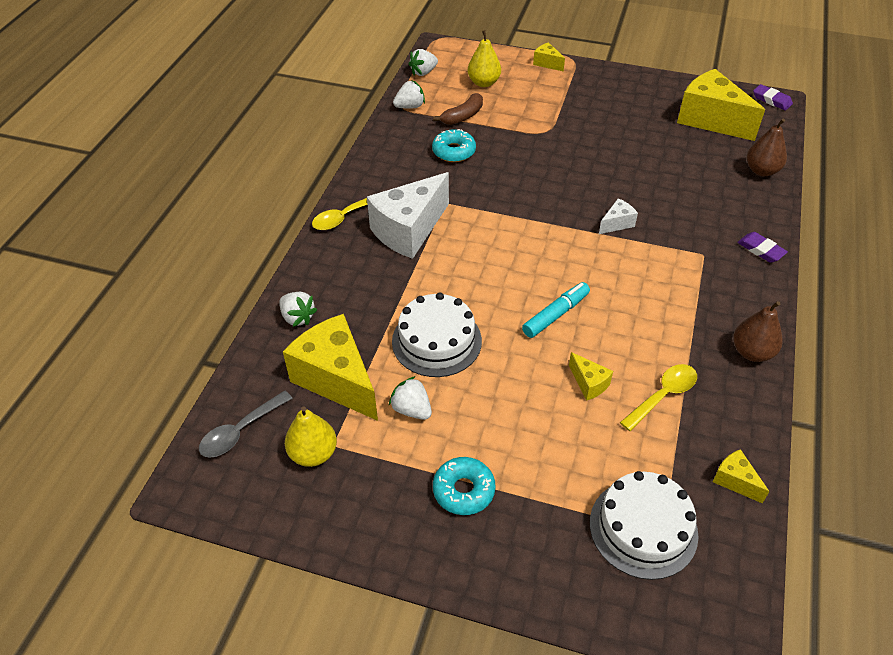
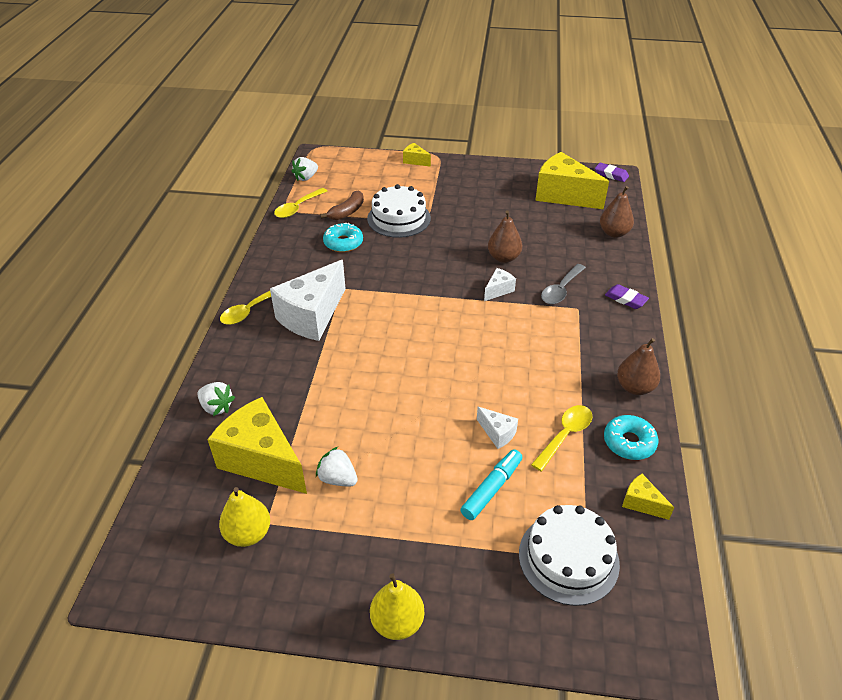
camera: 10 degrees left, 5 degrees down
(240, 431) = (173, 522): grey spoon -> grey spoon (561, 290)
(410, 106) = (298, 208): white strawberry -> yellow spoon
(436, 341) = (352, 412): white cake -> white cake (399, 218)
(463, 490) = (398, 548): turquoise donut -> turquoise donut (629, 442)
(484, 83) = (361, 182): yellow pear -> yellow pear (397, 622)
(555, 315) = (457, 376): turquoise marker -> turquoise marker (491, 489)
(589, 383) = (497, 433): yellow cheese -> white cheese
(629, 187) = (503, 258): none -> brown pear

